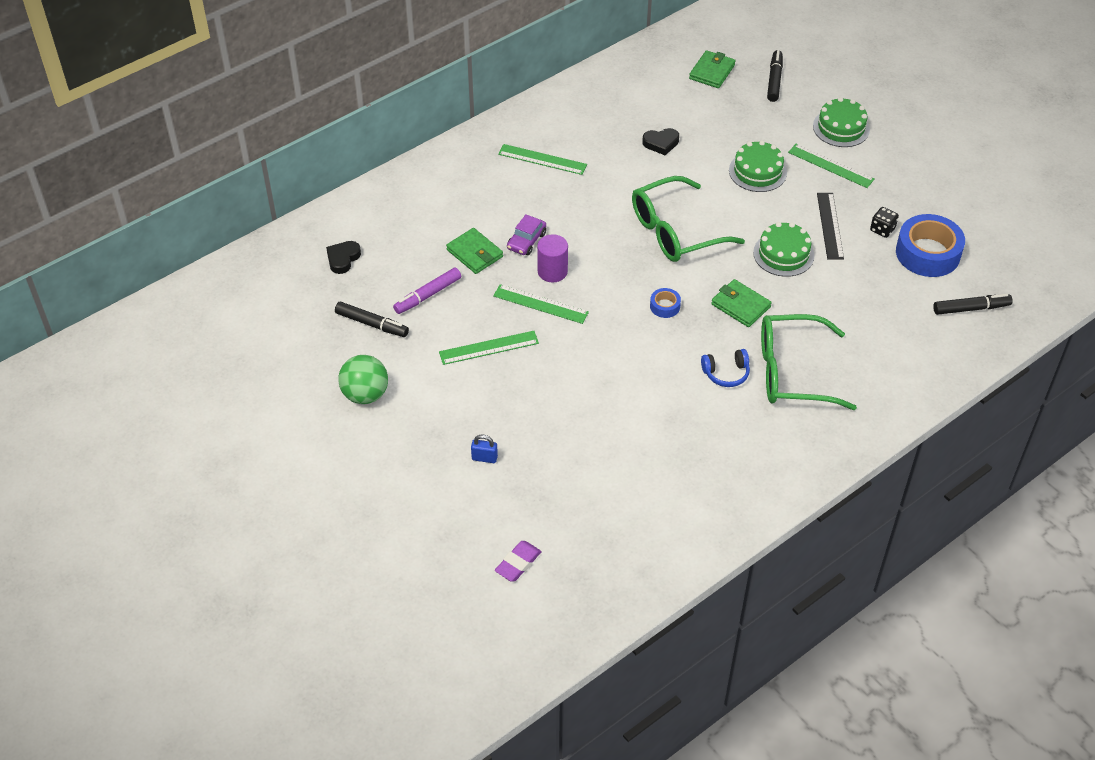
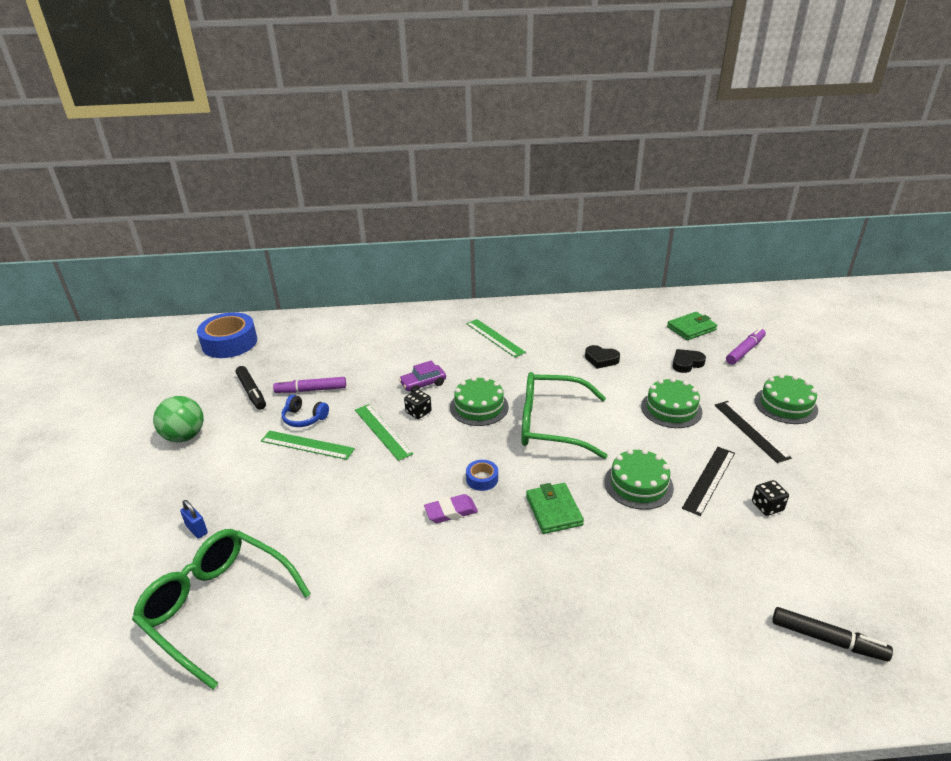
camera: 35 degrees right, 15 degrees down
(343, 259) = (288, 345): black heart -> black heart (686, 363)
(474, 253) = (376, 377): green wallet -> none
(518, 563) = (99, 645): purple eraser -> purple eraser (451, 512)
(552, 271) = (418, 412): purple cylinder -> black dice
(599, 242) = (479, 407): none -> green cake
(726, 373) = (479, 567): blue headphones -> blue headphones (304, 418)
(774, 80) = (745, 351): black marker -> purple marker
(791, 372) = (548, 601): green glasses -> green glasses (217, 606)
(831, 165) = (751, 430): green ruler -> black ruler
(928, 253) = (807, 552): blue tape -> blue tape (229, 343)

